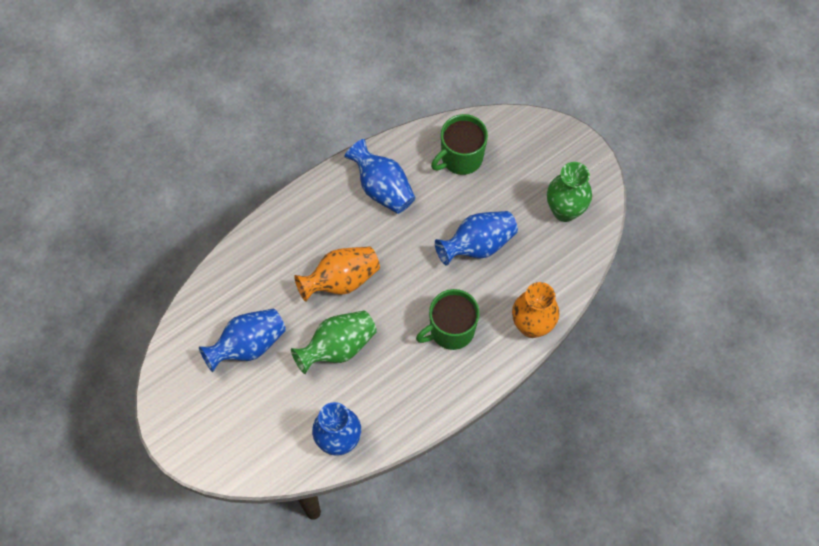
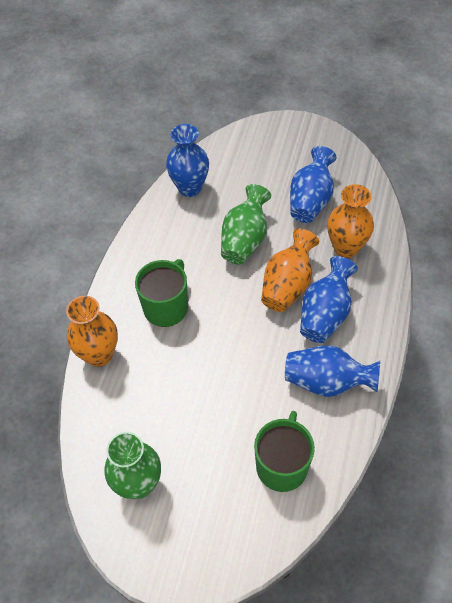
camera: 145 degrees right, 10 degrees down
(265, 279) = (346, 248): none -> orange vase
(477, 245) = (198, 391): blue vase -> blue vase (325, 314)

